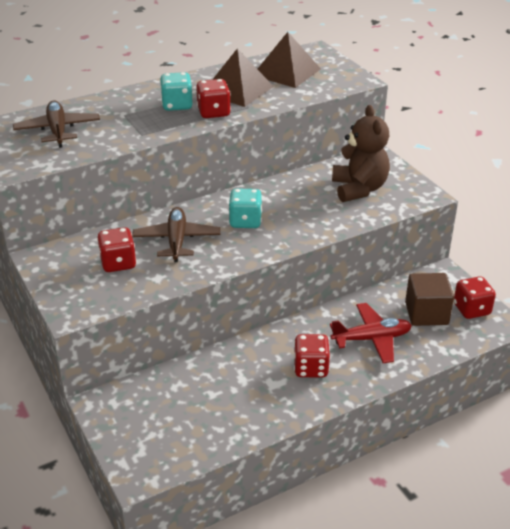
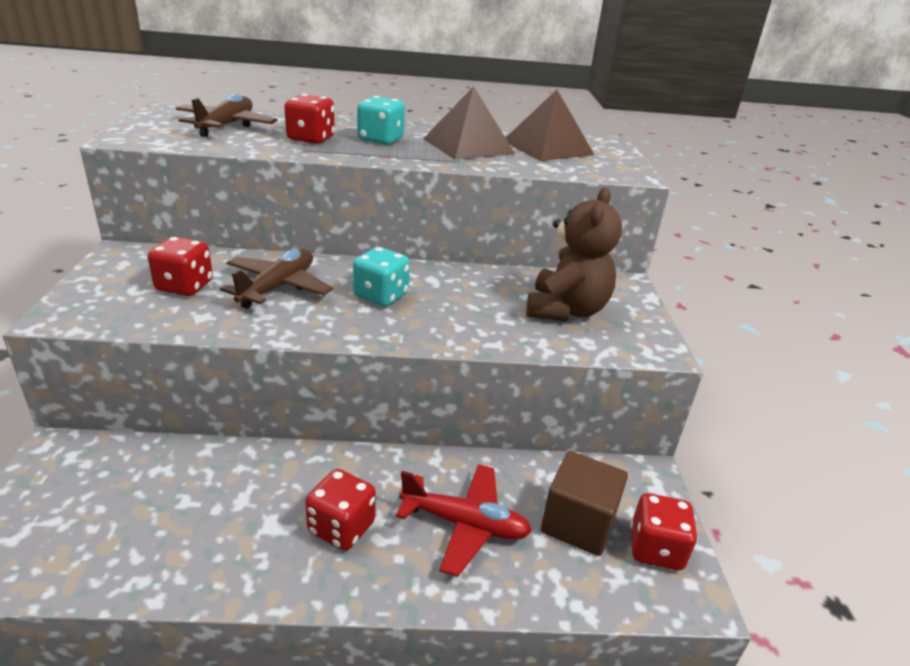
camera: 25 degrees right, 5 degrees down
(213, 112) = (411, 155): red dice -> red dice (311, 139)

